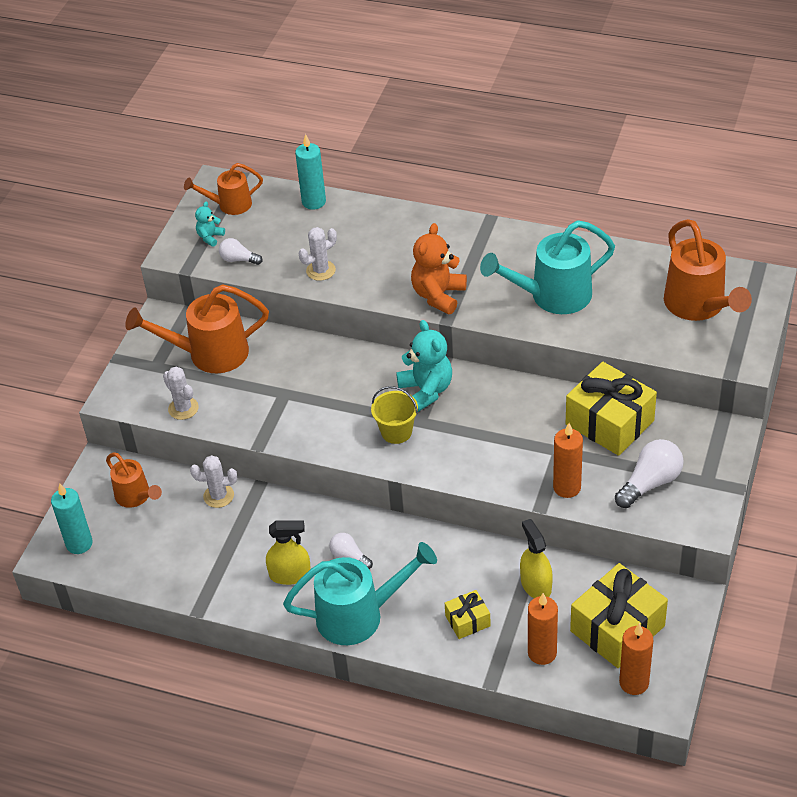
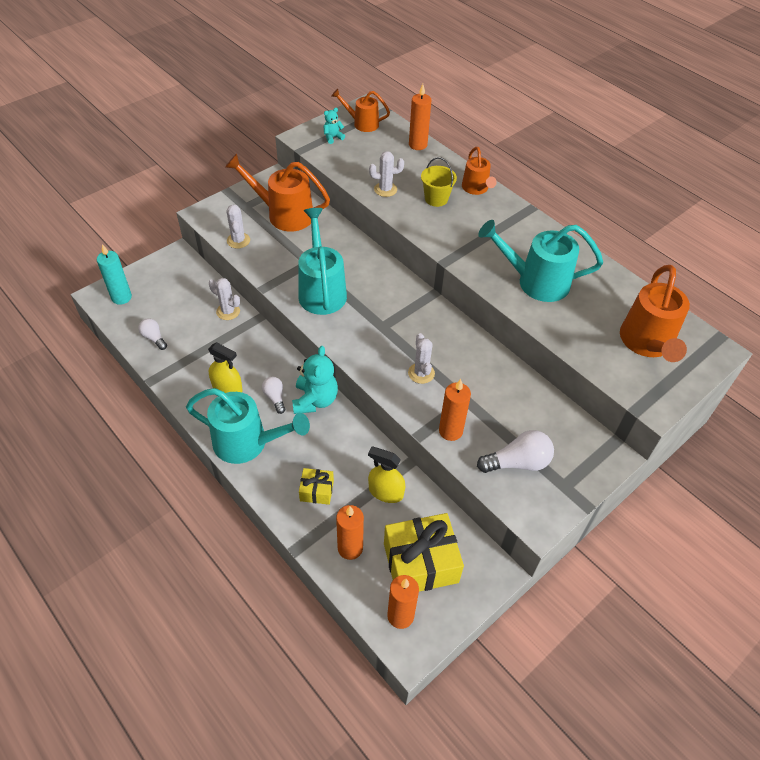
camera: 25 degrees right, 5 degrees up
(136, 497) = (179, 286): orange watering can -> orange watering can (476, 189)
(238, 259) = (338, 159): white light bulb -> white light bulb (154, 338)
(314, 202) = (418, 145): turquoise candle -> orange candle
(323, 416) = (321, 290): none -> turquoise watering can
(396, 432) = (361, 325): yellow bucket -> yellow bucket (436, 199)
(426, 390) = (404, 308): turquoise teddy bear -> turquoise teddy bear (315, 400)
(438, 295) = (452, 242): orange teddy bear -> none
(496, 447) = (421, 373): none -> white cactus
(536, 585) = (386, 492): yellow spray bottle -> yellow spray bottle turned 75 degrees counterclockwise
(609, 422) = (520, 399): yellow gift -> none

